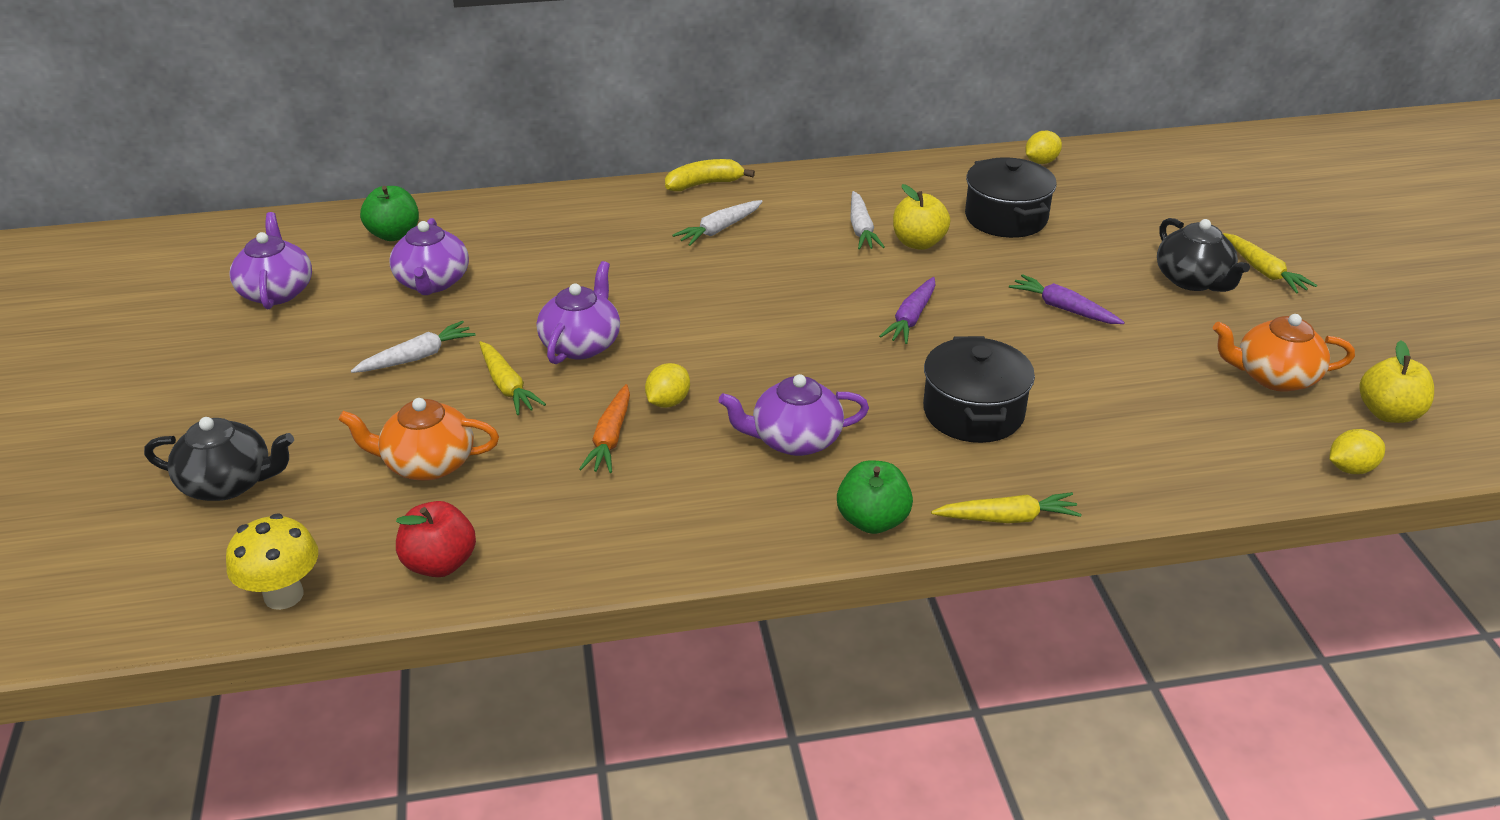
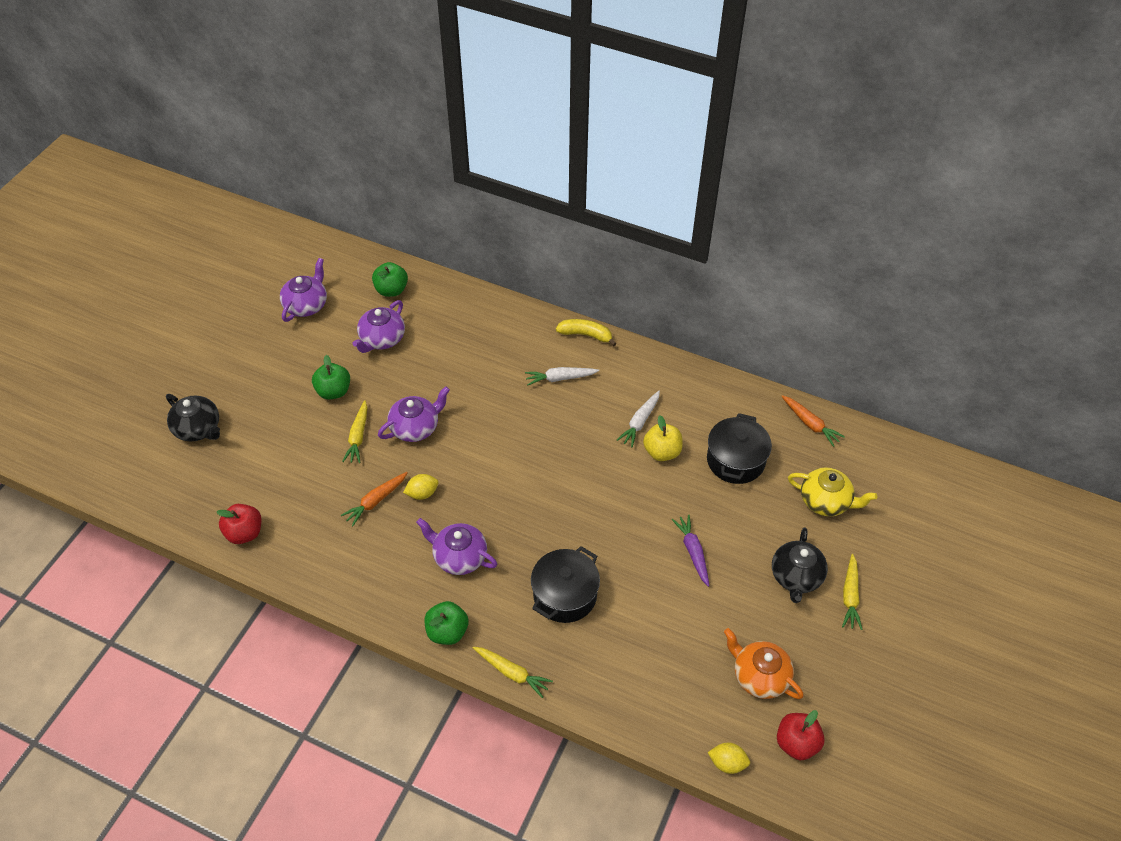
camera: 35 degrees right, 15 degrees up
(283, 595) = (173, 511): yellow mushroom -> none
(417, 357) = (333, 391): white carrot -> green apple
(427, 463) = (285, 467): orange teapot -> none
(911, 318) = (599, 508): purple carrot -> none
(1041, 162) = (810, 424): yellow lemon -> orange carrot
(1138, 211) = (826, 501): none -> yellow teapot
(1388, 413) = (796, 743): yellow apple -> red apple

